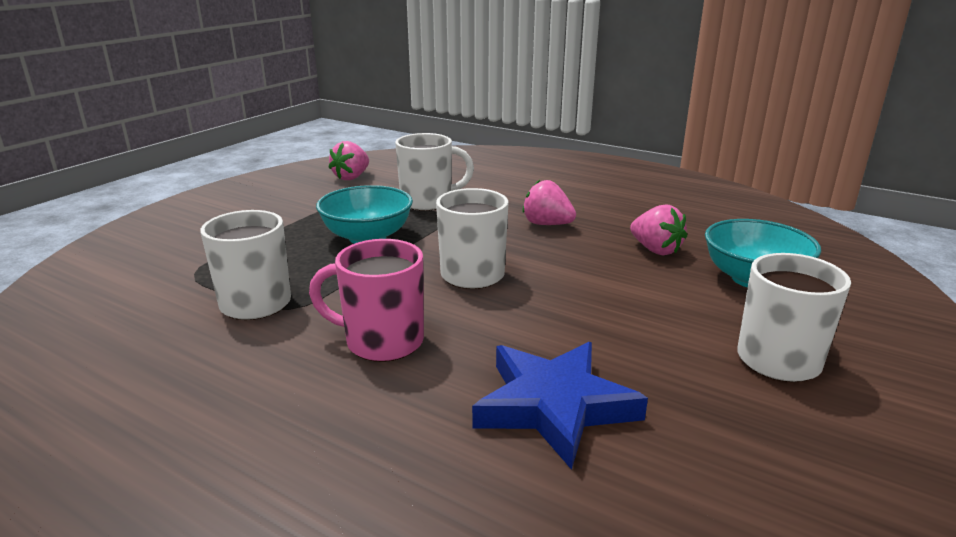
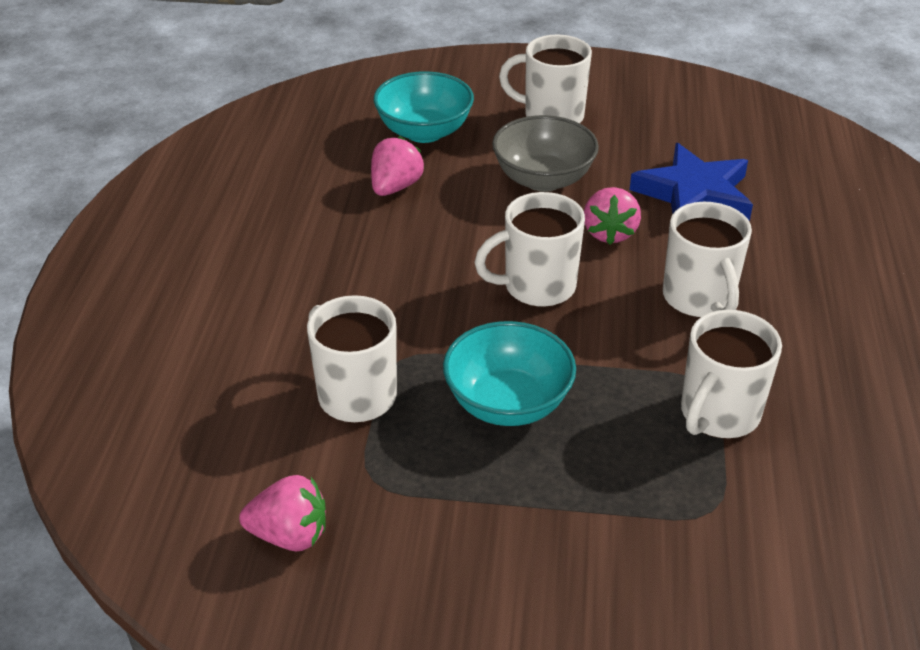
camera: 115 degrees left, 15 degrees up
(382, 342) = (699, 299): pink mug -> white mug
(547, 224) = (371, 269): pink strawberry -> pink strawberry (609, 233)
(636, 317) = (543, 179): none -> grey bowl

